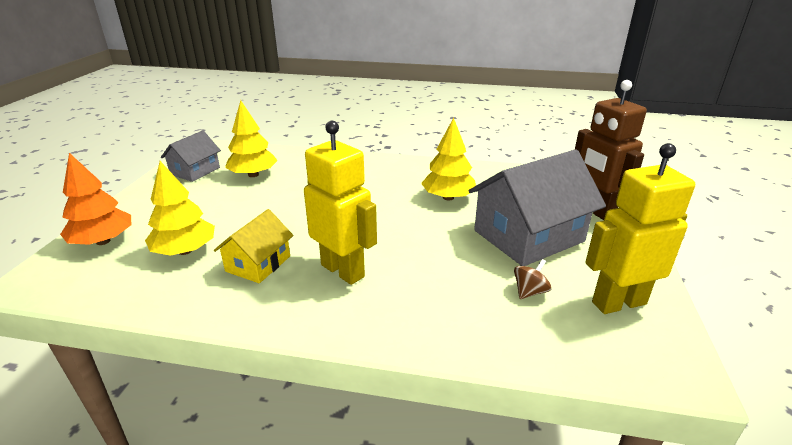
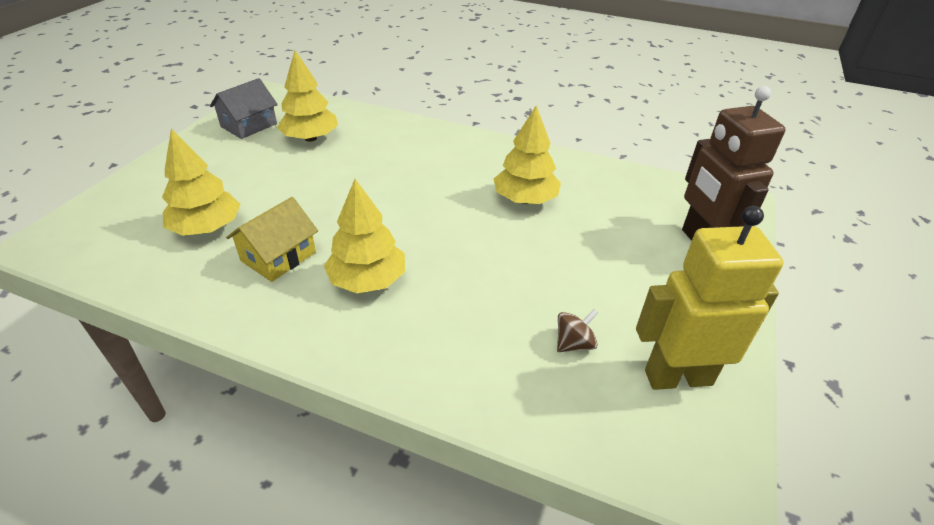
camera: 10 degrees right, 10 degrees up
(103, 241) = (128, 203): orange tree -> none
(343, 270) = (367, 280): yellow robot -> yellow tree
(528, 236) = (603, 267): grey house -> none

